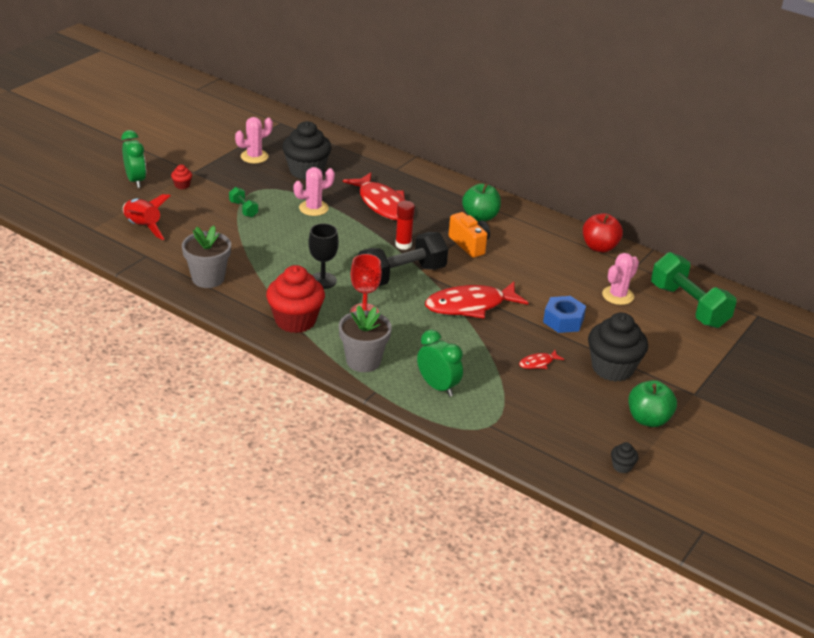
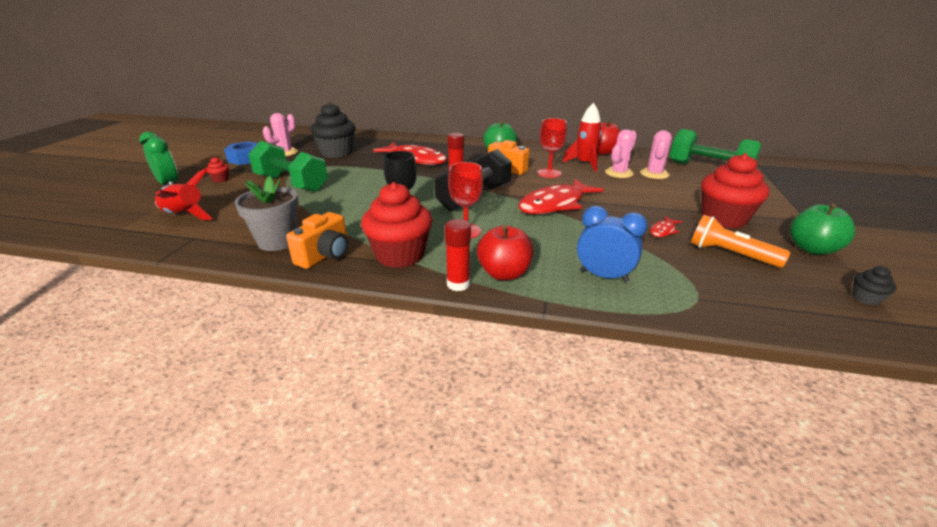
camera: 20 degrees left, 5 degrees down
(238, 304) = (325, 255): none -> orange camera
(243, 209) = (291, 184): green dumbbell -> green dumbbell, size x2.20
(313, 208) = (358, 172): pink cactus -> pink cactus (619, 173)
(322, 359) = (458, 284): none -> red glue stick
(363, 361) = (504, 273): grey flower pot -> red apple
(438, 387) = (603, 276): green clock -> blue clock
(505, 263) = (549, 173): none -> red goblet
(558, 260) = (584, 164): none -> red rocket
(563, 320) = (639, 197): blue nut -> blue nut (245, 159)
(567, 401) = (730, 254): none -> orange flashlight
(612, 368) = (723, 219): black cupcake -> red cupcake

